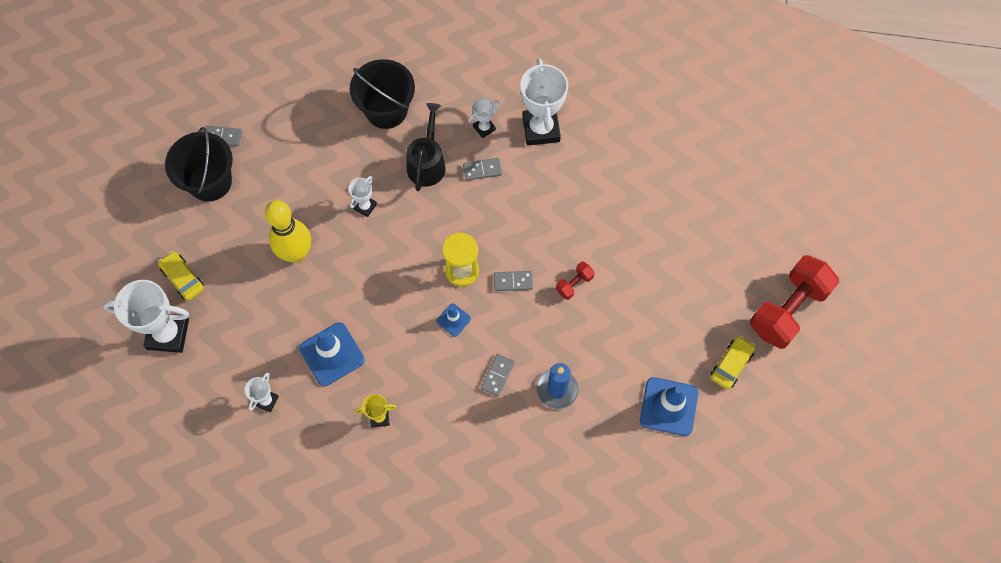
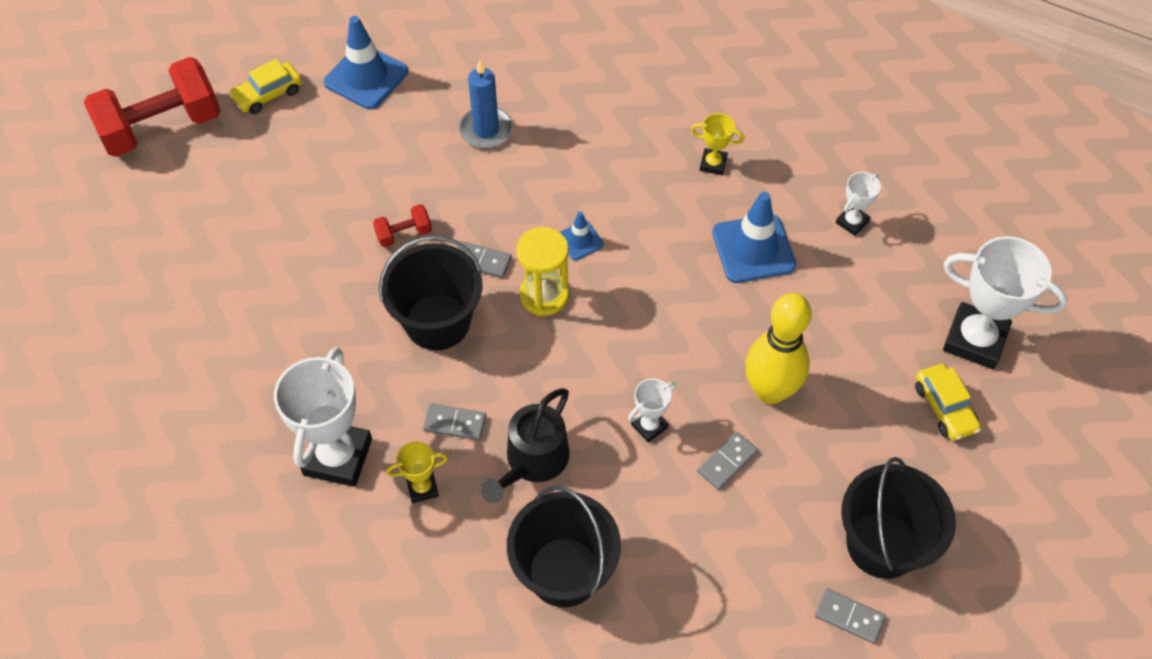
camera: 160 degrees left, 10 degrees down
(484, 128) = (422, 488): white trophy -> yellow trophy
(497, 375) = (550, 164): grey domino -> grey domino (727, 462)
(522, 229) = (437, 322): none -> black bucket

